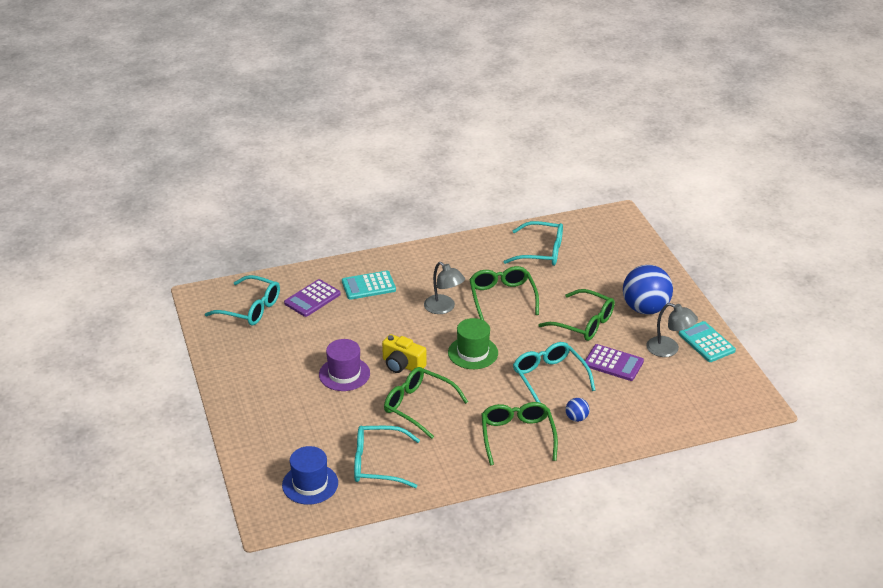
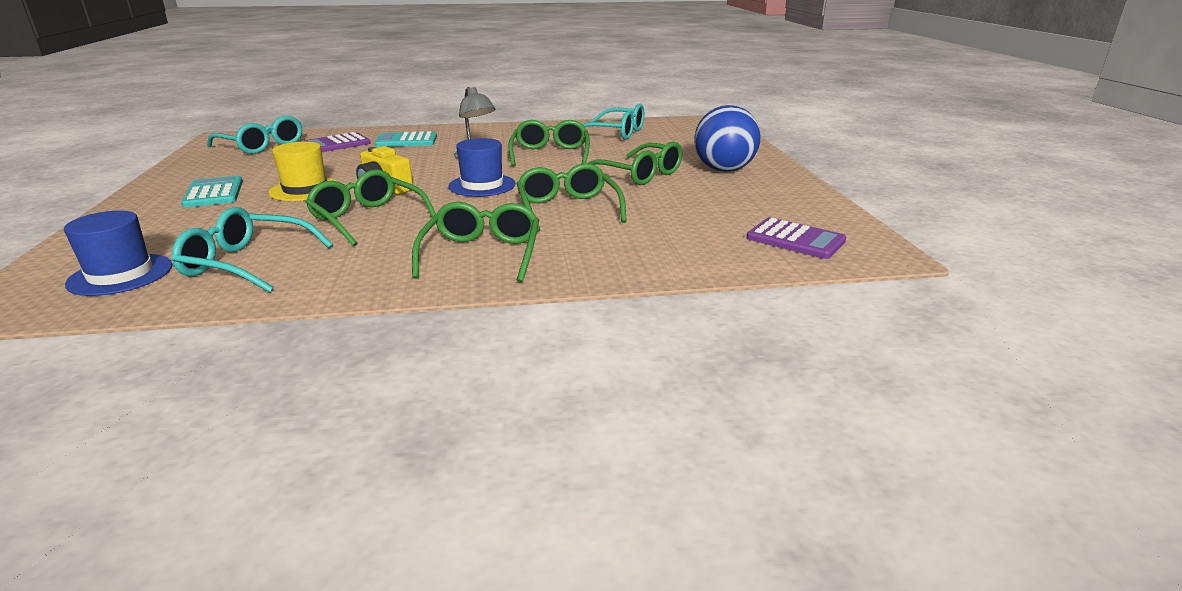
camera: 10 degrees right, 10 degrees down
(344, 374) = (305, 189): purple hat -> yellow hat
(473, 353) = (482, 185): green hat -> blue hat
(549, 378) = (567, 209): turquoise glasses -> green glasses
(576, 418) = (584, 244): blue ball -> none
(613, 363) = (664, 204): purple calculator -> purple calculator (795, 239)
(669, 349) = (747, 198): grey lamp -> none
(706, 342) = (802, 196): turquoise calculator -> turquoise calculator (214, 193)

